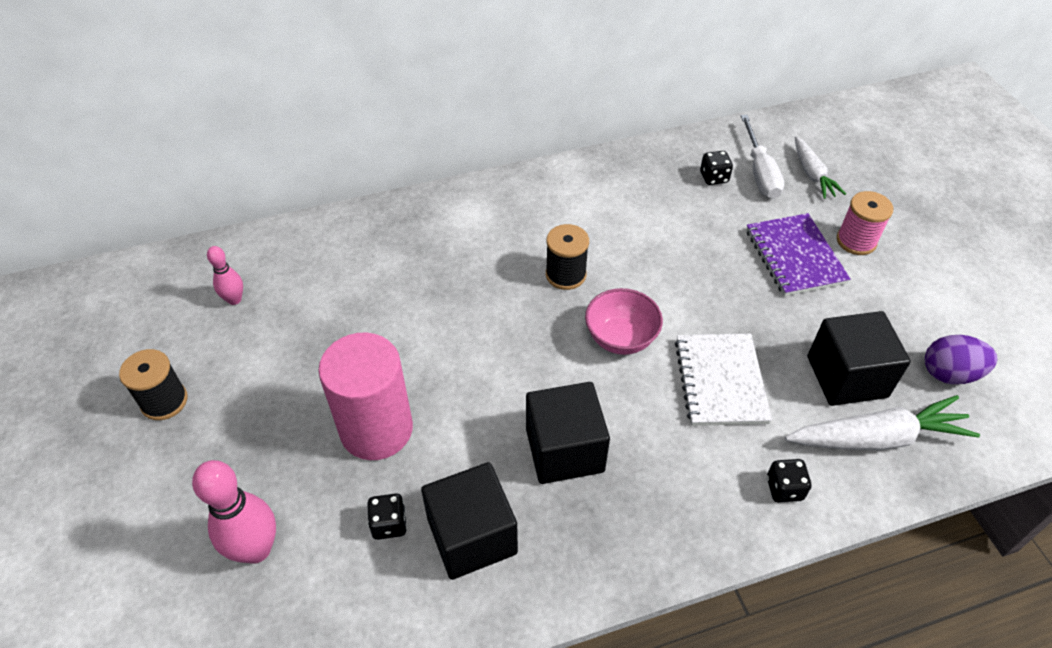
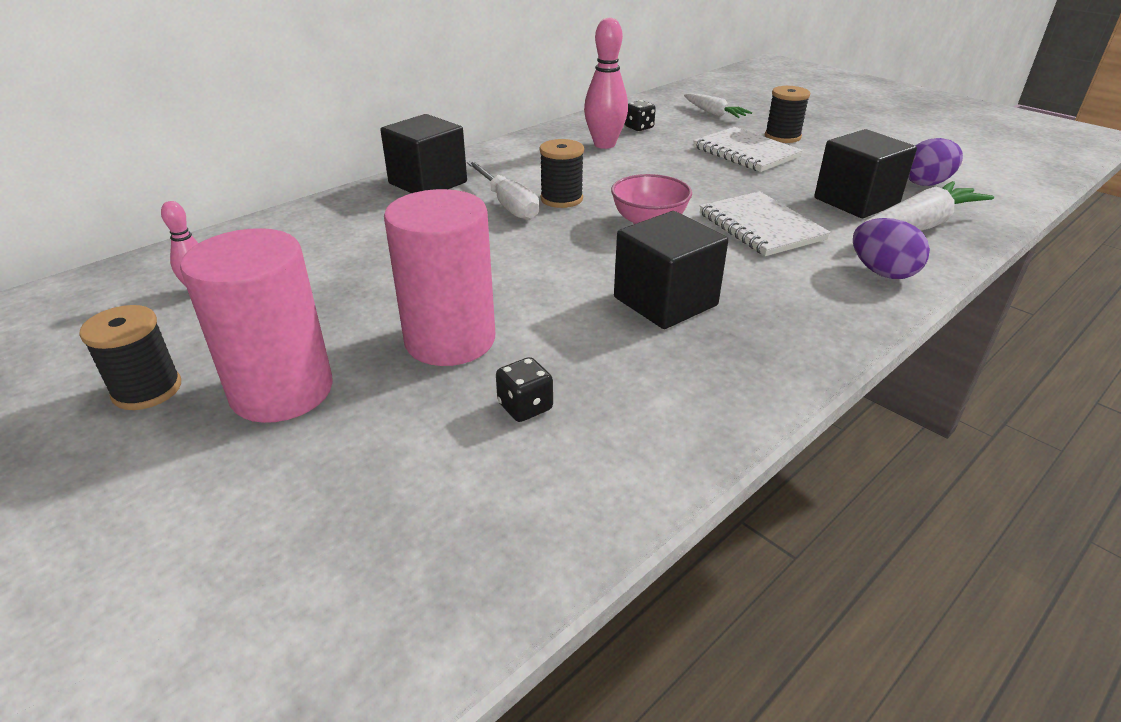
camera: 25 degrees left, 15 degrees down
(243, 438) = (282, 391): none -> pink cylinder
(256, 549) = (367, 481): pink bowling pin -> pink bowling pin (604, 144)
(472, 536) = (628, 387): black cube -> black cube (428, 183)
(760, 172) = (673, 119): white screwdriver -> white screwdriver (507, 204)
(784, 488) = (882, 272): black dice -> purple egg
(795, 256) = (746, 152): purple notebook -> white notebook
(856, 241) = (782, 137): pink spool -> black spool

